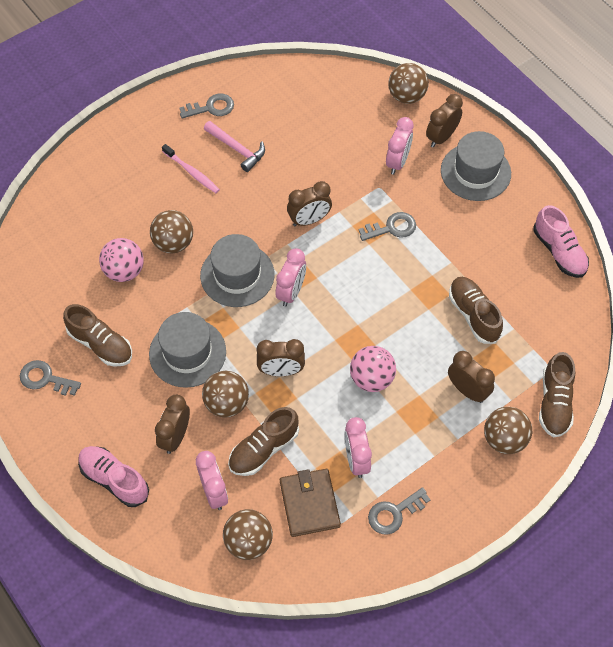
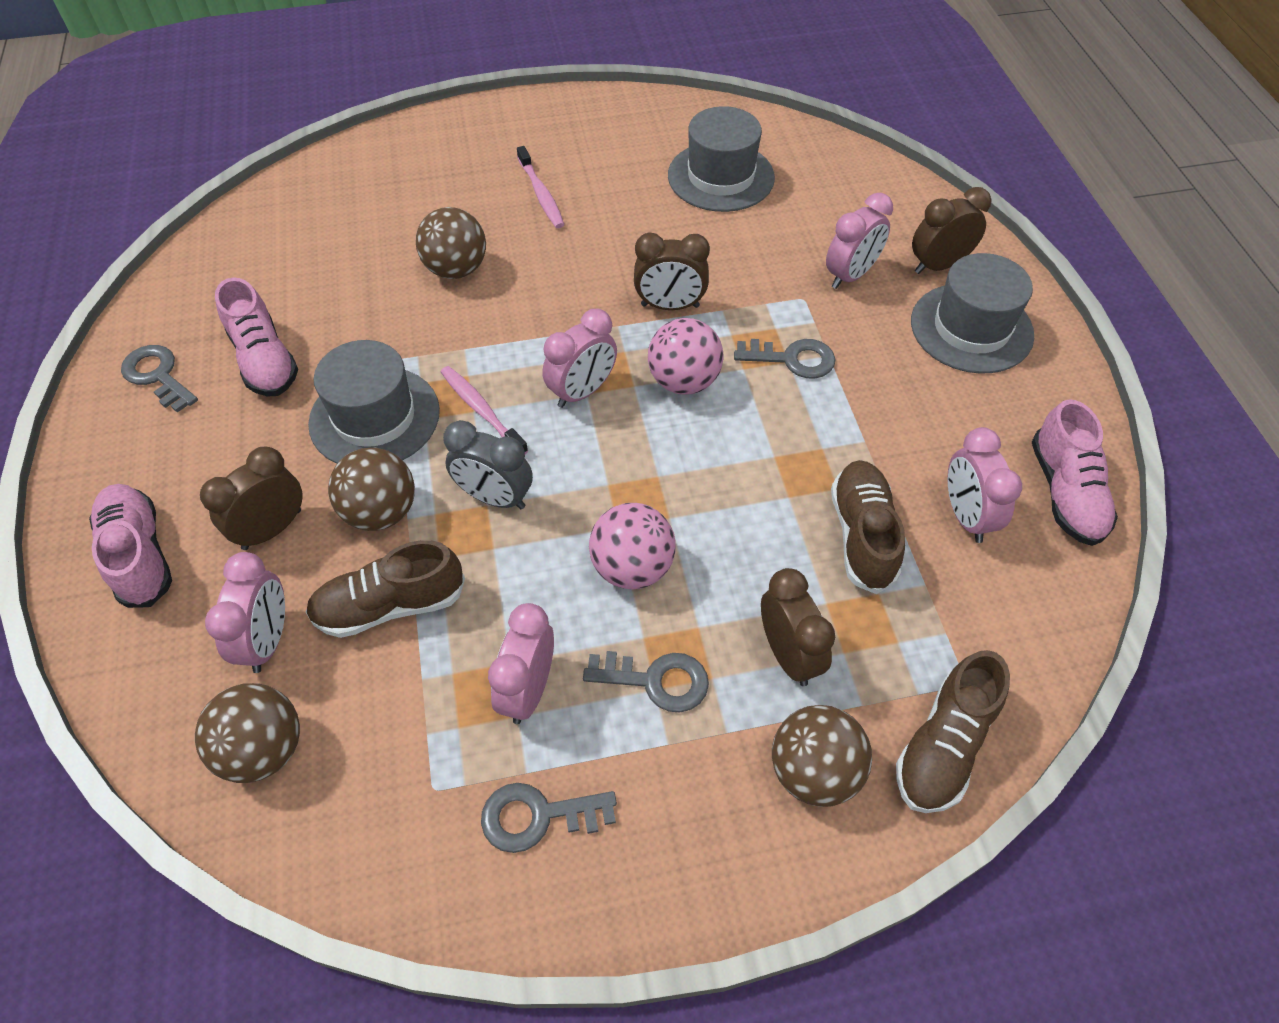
camera: 25 degrees right, 5 degrees down
(101, 344) = (264, 360): brown shoe -> pink shoe
(124, 271) = (365, 280): pink ball -> pink ball (684, 381)
(211, 108) = (618, 130): grey key -> grey key (656, 680)
(237, 149) = (622, 187): pink hammer -> none
(237, 275) = (517, 340): grey hat -> grey hat (721, 176)
(243, 325) = (481, 410): none -> pink toothbrush
(281, 371) = (495, 498): brown clock -> grey clock
(309, 504) = (404, 730): brown wallet -> none
(406, 96) = (910, 198): brown ball -> none
(517, 284) = (965, 516): none -> pink clock

